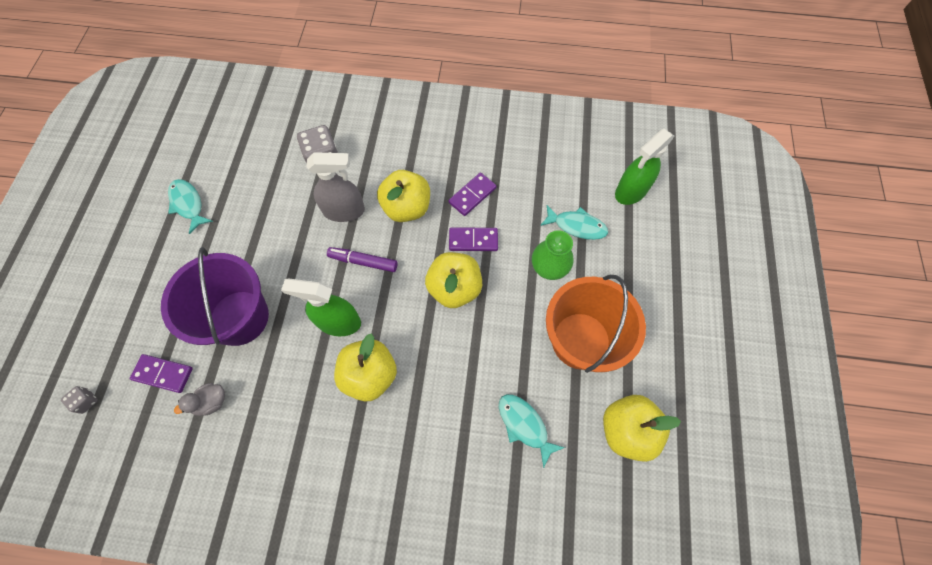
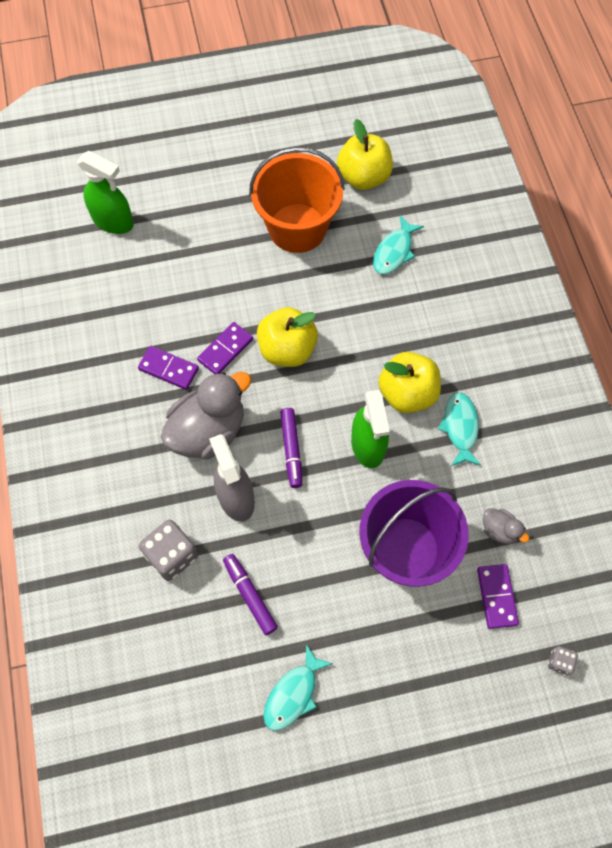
camera: 110 degrees left, 0 degrees up
(268, 198) = (250, 595): none -> purple marker
(407, 208) = (208, 431): yellow apple -> grey duck
(473, 240) = (225, 350): purple domino -> purple domino turned 60 degrees clockwise
(549, 268) = (232, 272): green vase -> none
(576, 226) = (173, 260): turquoise fish -> turquoise fish (460, 427)

